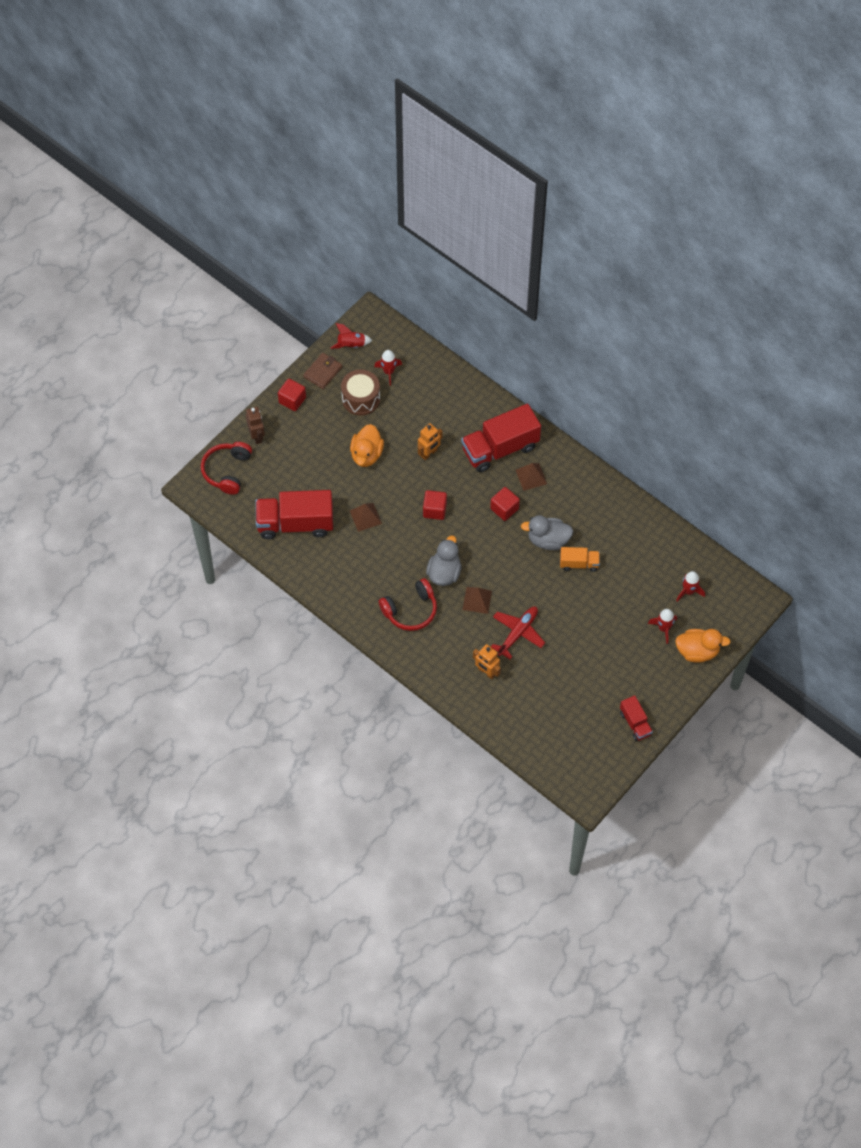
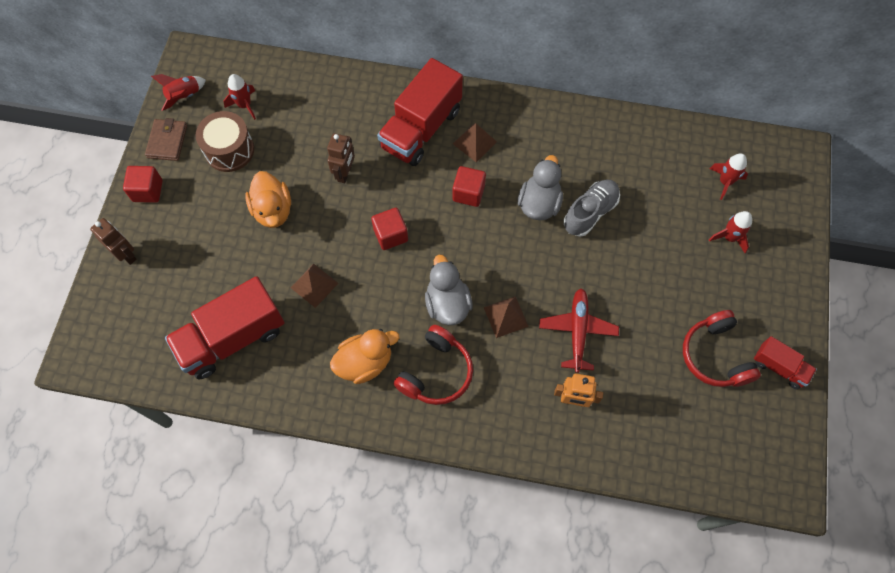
camera: 30 degrees left, 5 degrees up
(227, 471) = (110, 316): red headphones -> red headphones (715, 355)
(429, 453) = (345, 173): orange robot -> brown robot
(548, 540) = (539, 204): grey duck -> grey duck turned 135 degrees clockwise
(579, 563) = (590, 212): orange truck -> grey shoe
(697, 651) = (782, 244): orange duck -> orange duck (365, 362)

